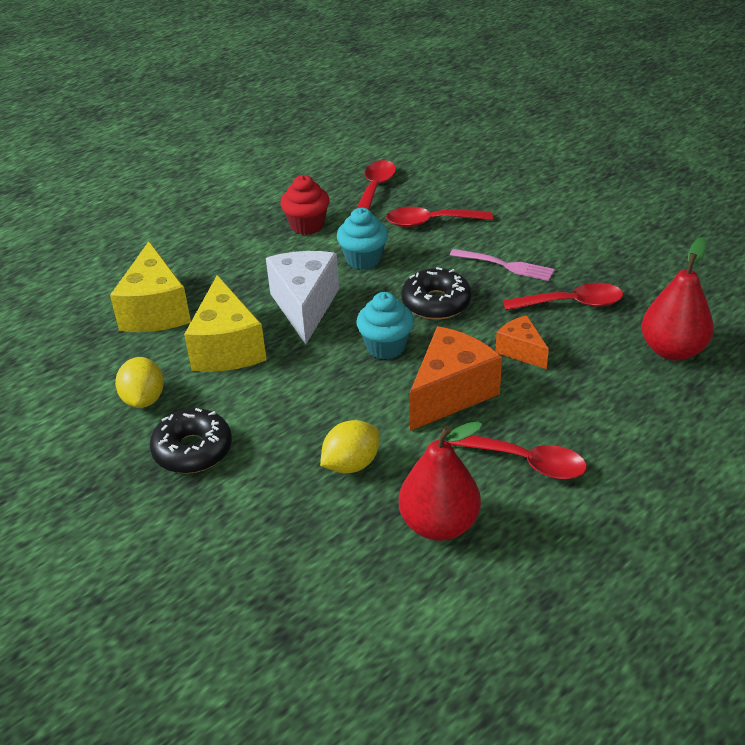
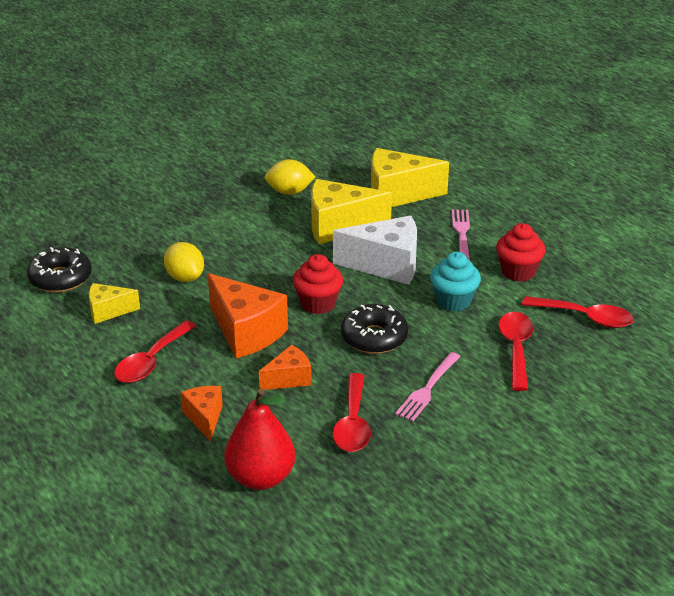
camera: 95 degrees right, 5 degrees down
(193, 450) = (227, 212): black donut -> black donut (60, 278)
(239, 261) = (462, 234): none -> pink fork
(386, 347) = (318, 304): turquoise cupcake -> red cupcake
(439, 524) = (108, 311): red pear -> yellow cheese
(605, 401) = (204, 418): none -> orange cheese

